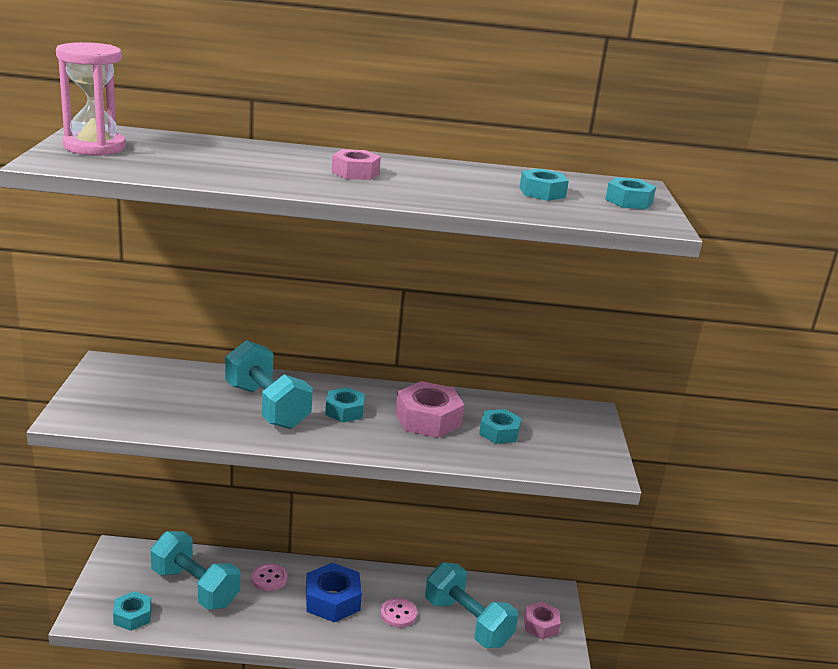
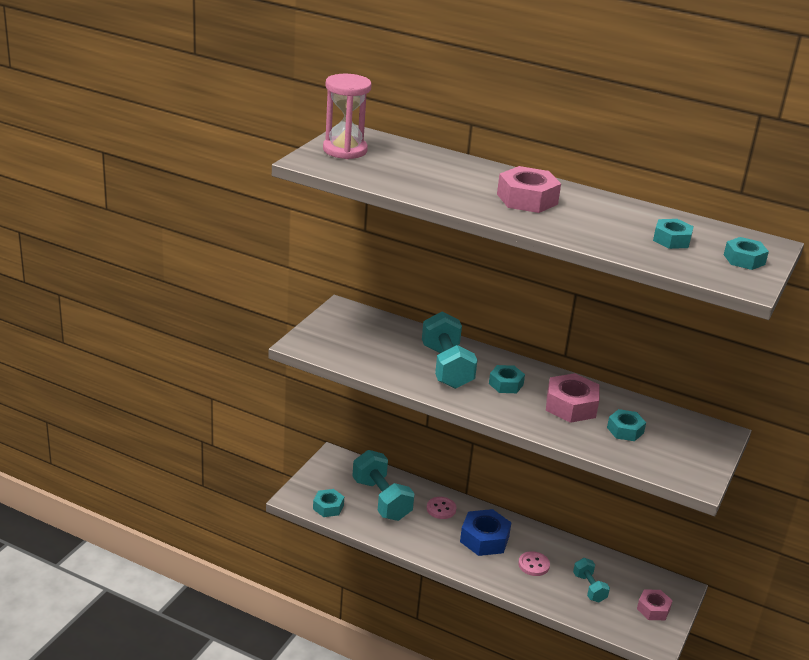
camera: 25 degrees right, 5 degrees up
(355, 172) = (527, 199): pink nut -> pink nut, size x1.60
(467, 622) = (589, 588): turquoise dumbbell -> turquoise dumbbell, size x0.55

